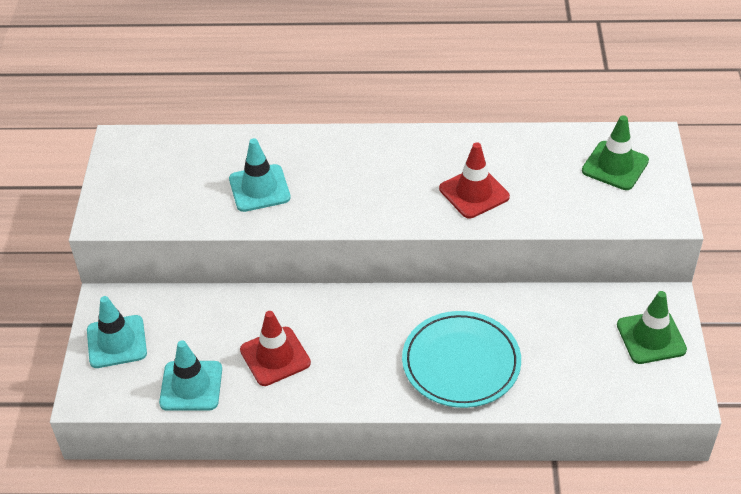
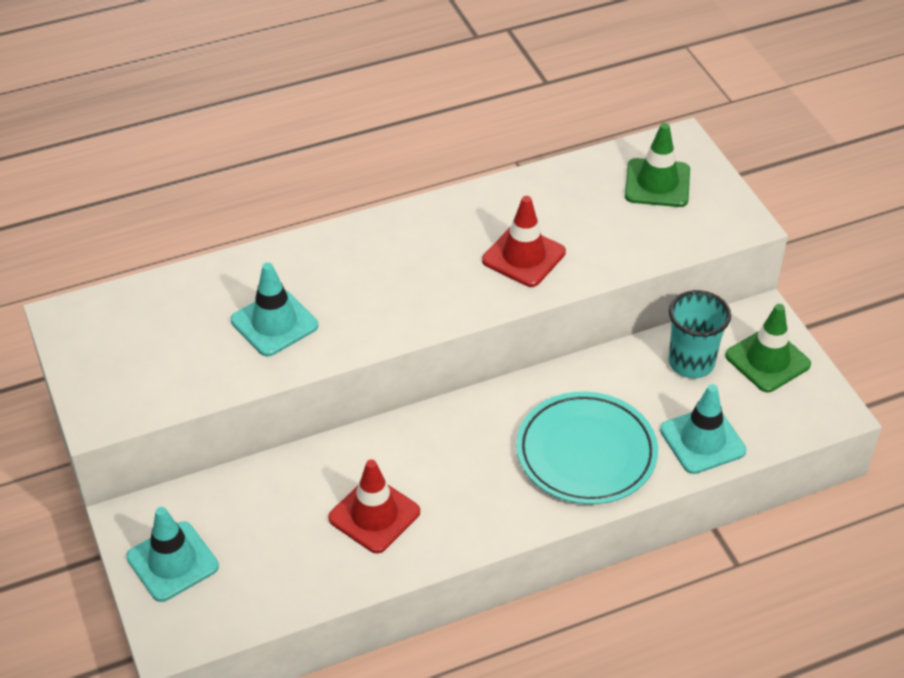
camera: 25 degrees left, 0 degrees up
(191, 386) = (294, 582): turquoise traffic cone -> turquoise traffic cone (702, 440)
(585, 320) = (691, 363): none -> turquoise cup

